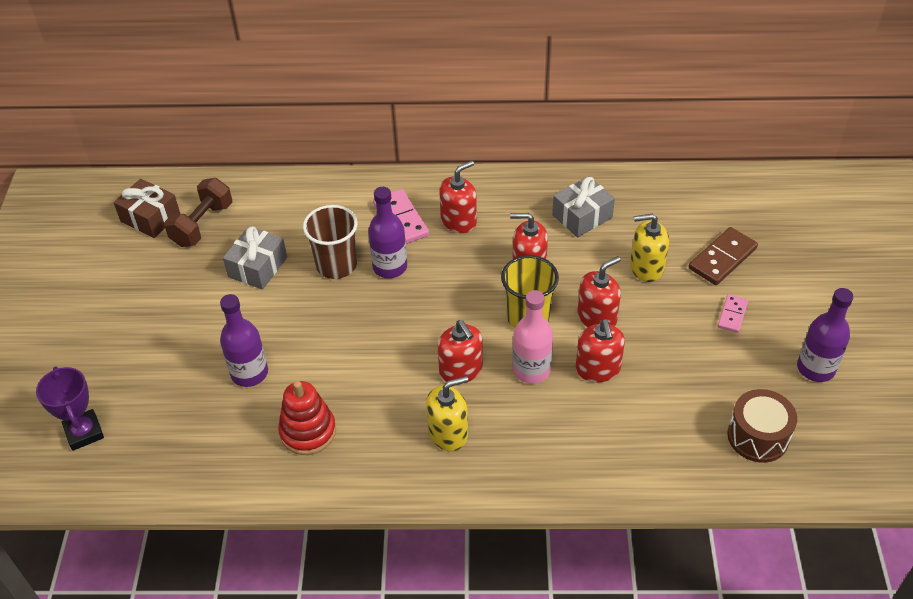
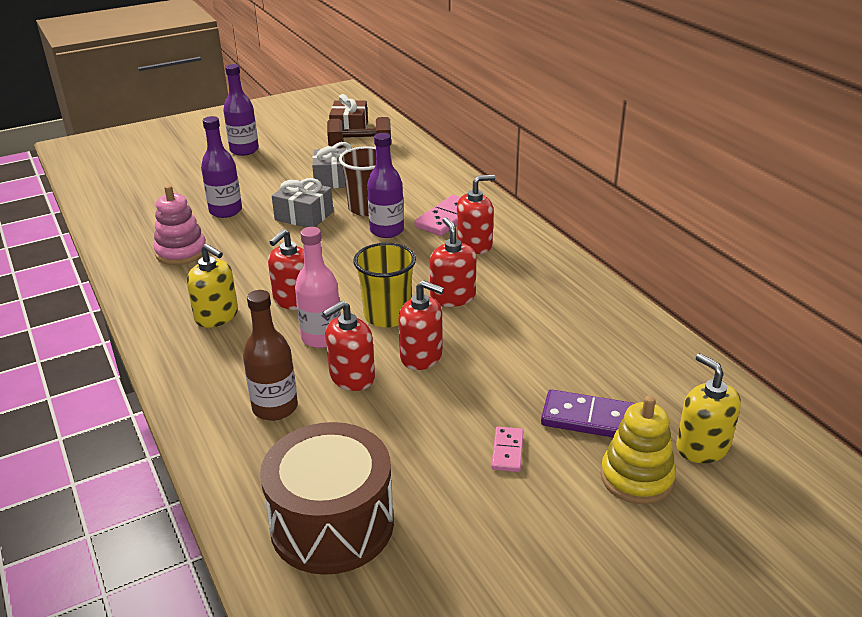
camera: 60 degrees right, 15 degrees down
(84, 432) = (134, 174): purple trophy -> none
(308, 431) = (181, 252): red stacking toy -> pink stacking toy
(458, 221) = (474, 244): red soap dispenser -> red soap dispenser turned 45 degrees counterclockwise
(582, 216) = (553, 307): grey gift -> grey gift (304, 216)
(609, 430) = (275, 408): none -> brown bottle
(646, 267) = (522, 368): yellow soap dispenser -> yellow soap dispenser (702, 447)
(722, 258) = (590, 419): brown domino -> purple domino
(732, 315) = (507, 451): pink domino -> pink domino turned 75 degrees counterclockwise
(758, 436) = (332, 524): brown drum -> brown drum, size x1.55
(789, 264) = (636, 478): none -> yellow stacking toy
(815, 368) = (478, 549): purple bottle -> purple bottle (244, 150)

